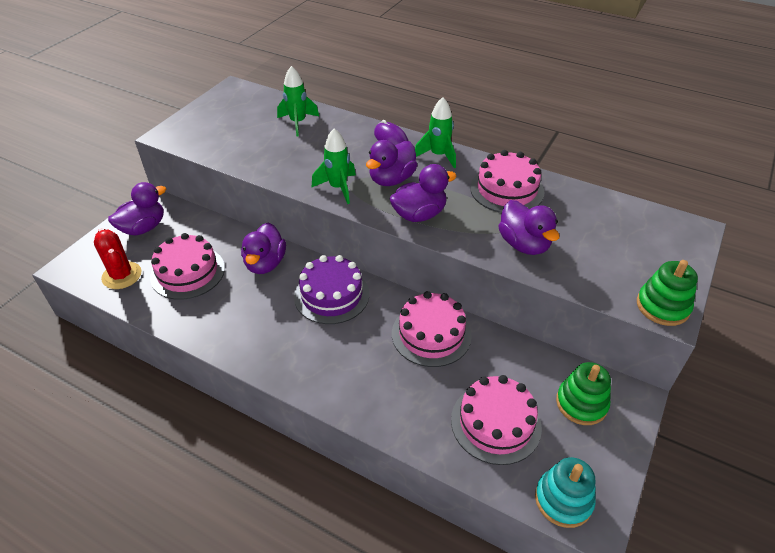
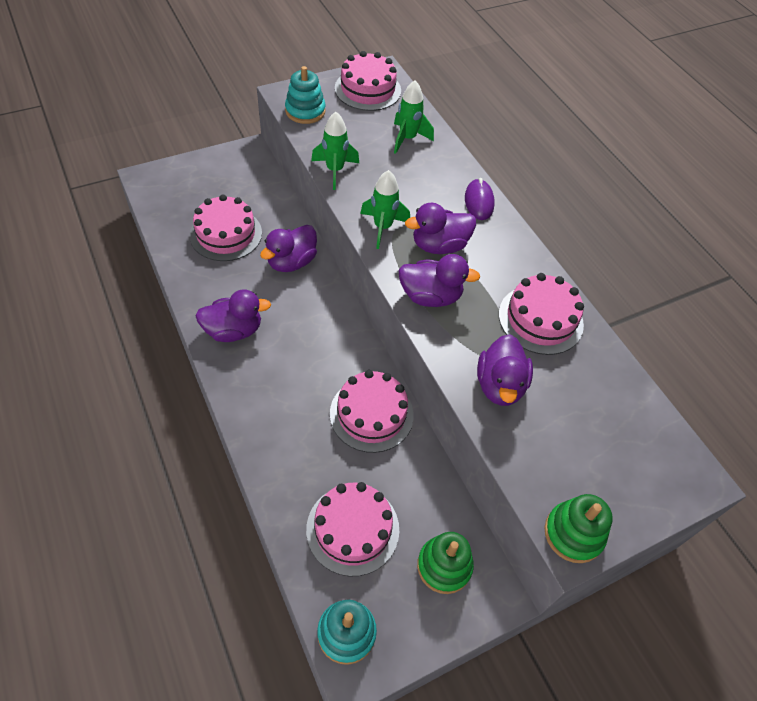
camera: 30 degrees right, 10 degrees up
(122, 275) = (176, 208): red cactus -> none
(143, 228) = (225, 172): purple duck -> purple duck (233, 330)
(195, 139) = (305, 111): none -> turquoise stacking toy
(233, 104) = (367, 89): none -> pink cake
(331, 295) = (320, 324): purple cake -> none
(438, 155) = (508, 244): green rocket -> green rocket (335, 170)

